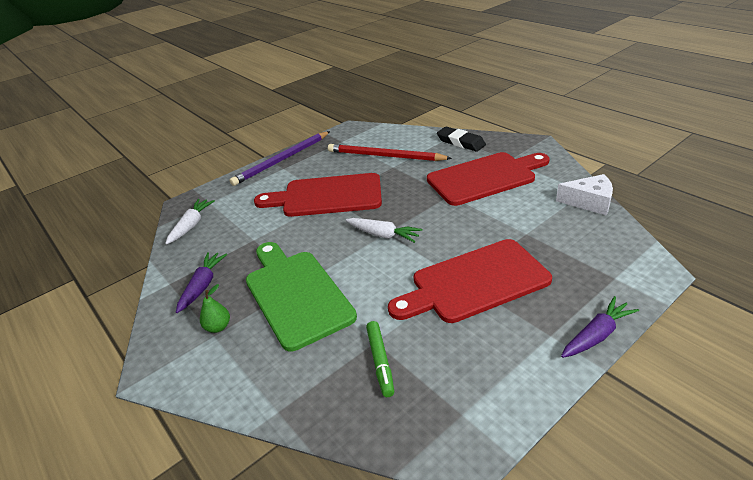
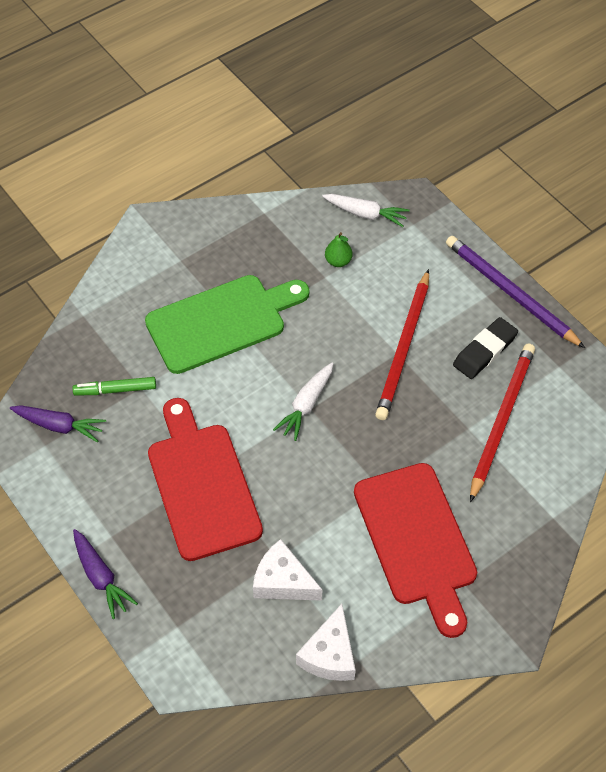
camera: 90 degrees right, 20 degrees up
(203, 286) = (253, 241): purple carrot -> purple carrot (59, 426)
(218, 327) = (190, 262): green pear -> green pear (338, 261)
(327, 196) = (404, 348): red cutting board -> red pencil
(460, 142) = (530, 528): black eraser -> black eraser (484, 351)
(544, 228) = (283, 581): none -> white cheese

